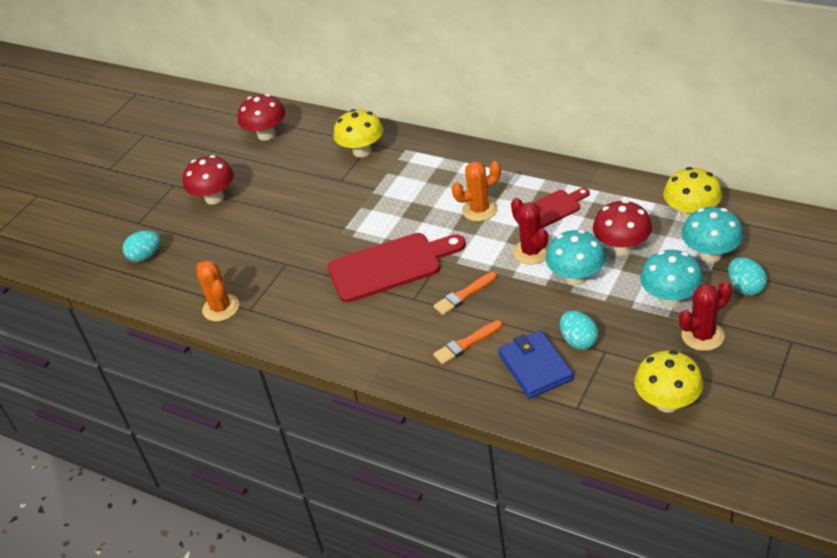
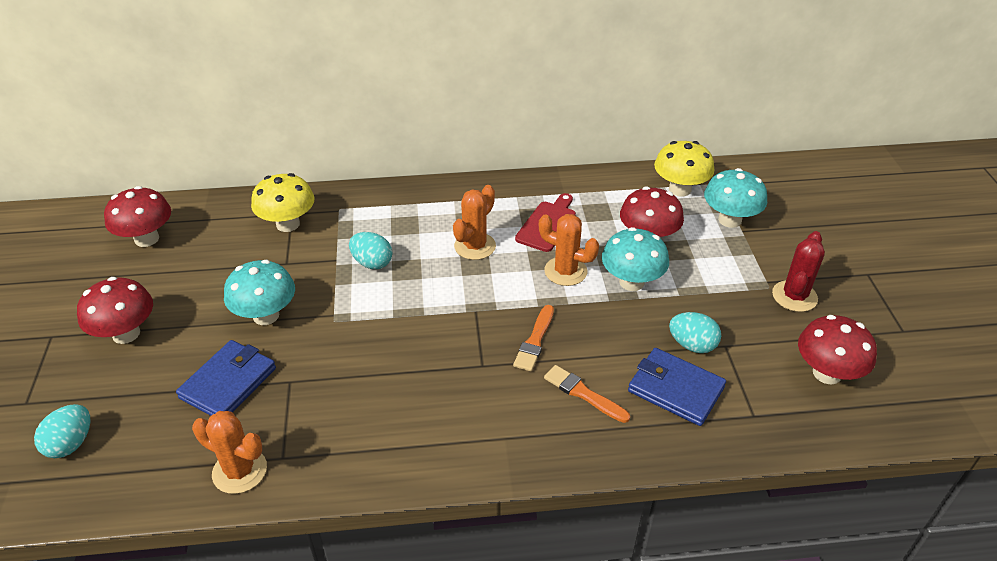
camera: 40 degrees left, 0 degrees up
(250, 251) = (228, 383): none -> blue wallet
(390, 266) = (424, 338): red cutting board -> none
(466, 344) = (583, 393): orange brush -> orange brush turned 105 degrees clockwise
(531, 252) = (565, 271): red cactus -> orange cactus
(667, 402) = (827, 373): yellow mushroom -> red mushroom
(670, 298) = (734, 272): turquoise mushroom -> turquoise mushroom (266, 315)
(745, 287) = (786, 239): turquoise egg -> turquoise egg (372, 263)

